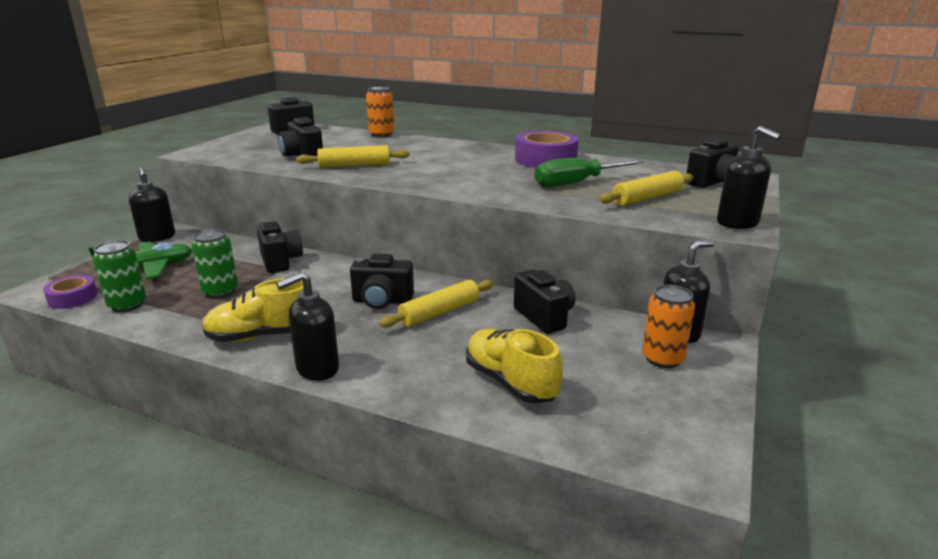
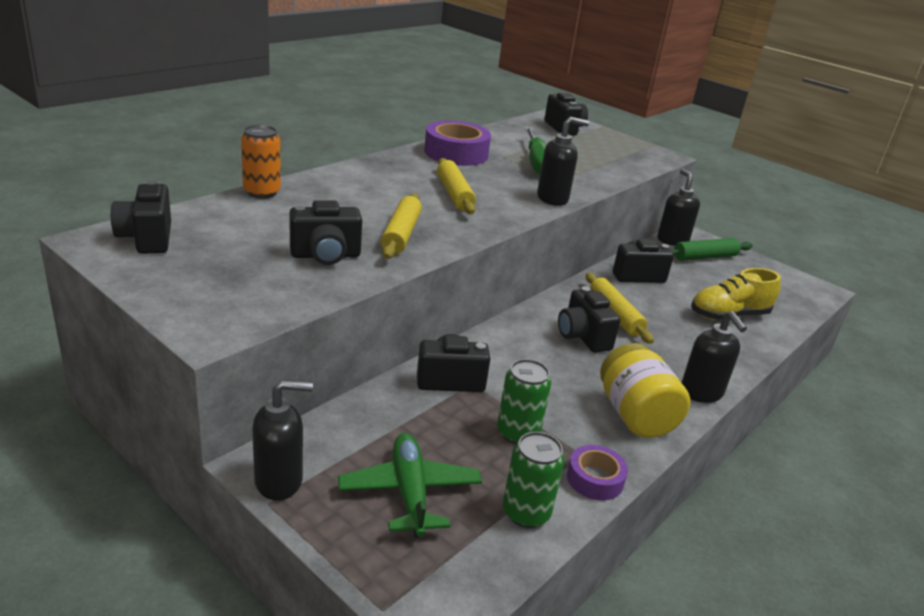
camera: 75 degrees left, 5 degrees up
(73, 298) = (481, 570): purple tape -> purple tape (595, 479)
(262, 336) = (635, 415): yellow shoe -> yellow jar
(382, 301) = (583, 337): black camera -> black camera turned 135 degrees clockwise
(647, 198) = (589, 156): yellow rolling pin -> yellow rolling pin (454, 194)
(662, 358) = (705, 257): orange can -> green rolling pin
(738, 223) = (653, 152): black soap dispenser -> black soap dispenser (553, 199)

